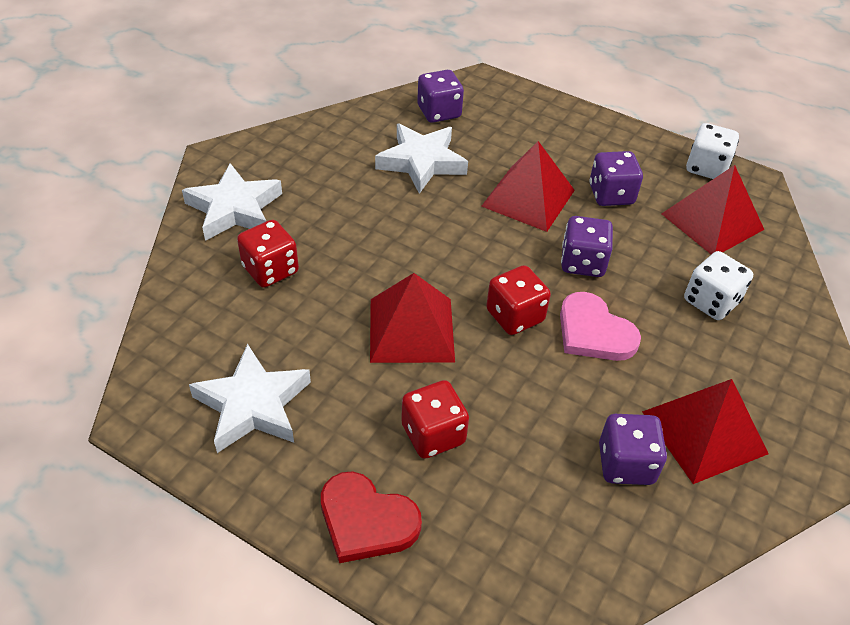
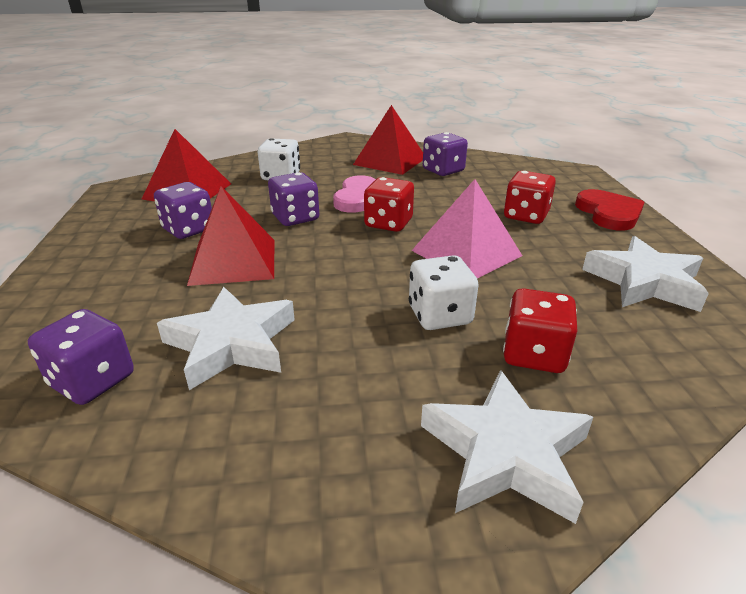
camera: 125 degrees left, 15 degrees down
(411, 329) = (466, 253): red pyramid -> pink pyramid
(706, 168) = (108, 206): white dice -> white dice (439, 315)

